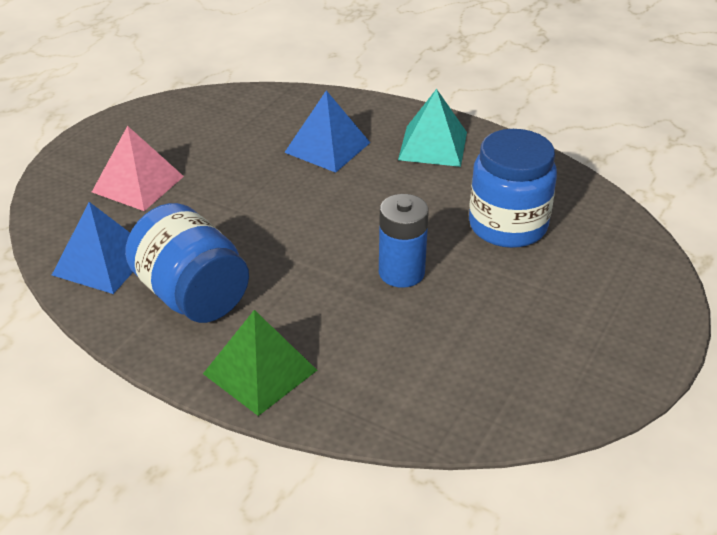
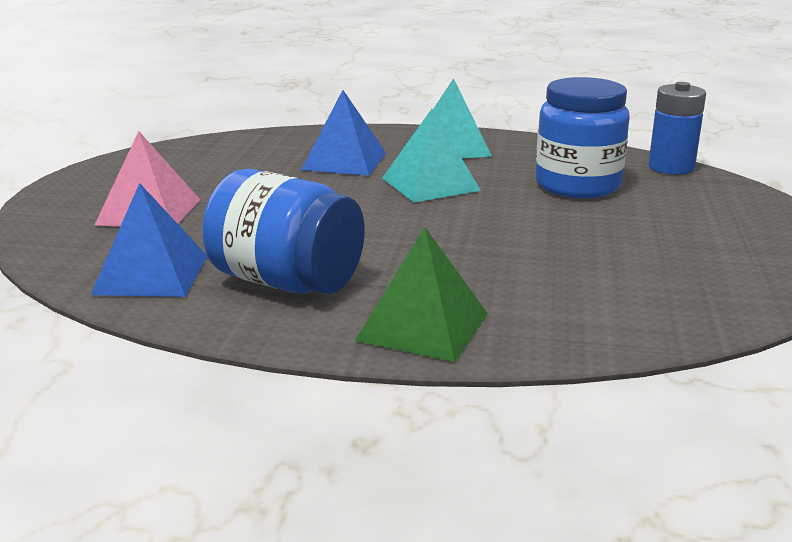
camera: 20 degrees left, 15 degrees down
(379, 195) = (430, 184): none -> turquoise pyramid
(401, 272) = (506, 230): blue battery -> blue battery (671, 167)

